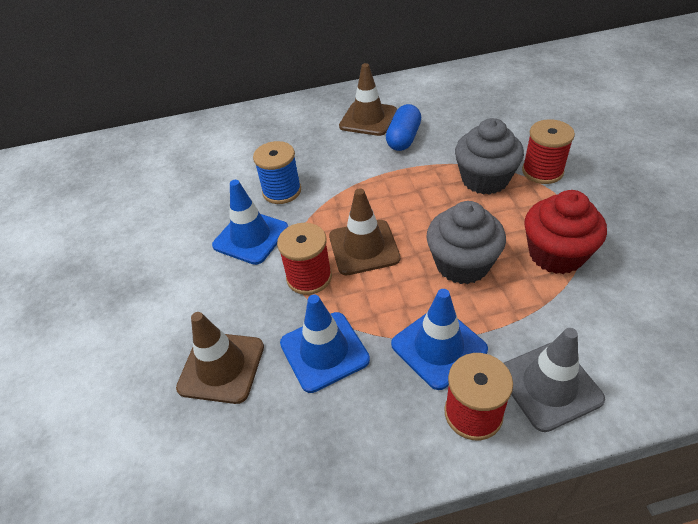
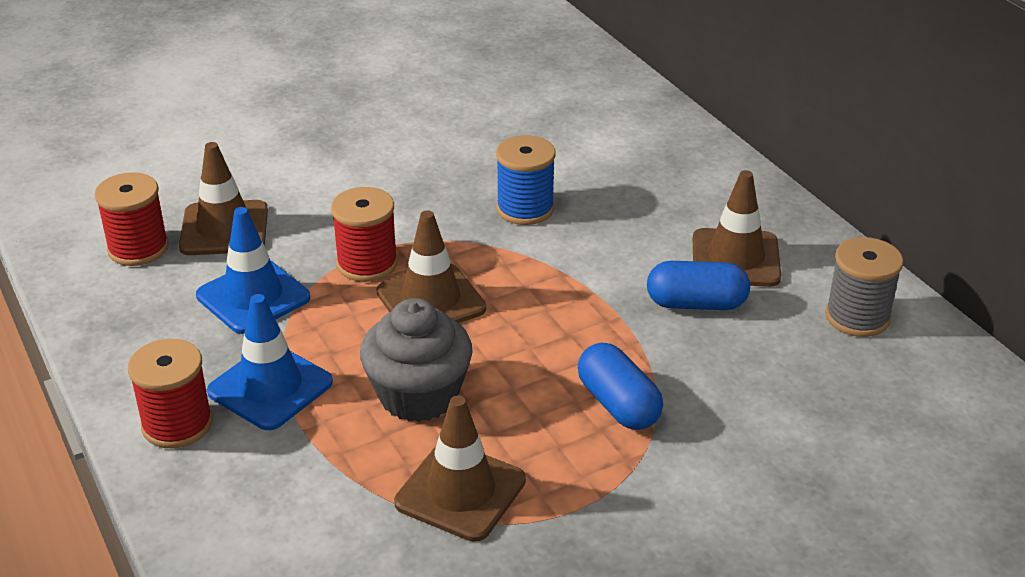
camera: 70 degrees right, 10 degrees down
(251, 237) = (428, 203): blue traffic cone -> none
(430, 91) = (857, 317): none -> grey spool
(485, 179) = (618, 404): grey cupcake -> blue capsule
(542, 171) = (664, 472): red spool -> red spool (138, 248)
(549, 385) = (221, 488): grey traffic cone -> none
(556, 254) = (460, 492): red cupcake -> brown traffic cone

